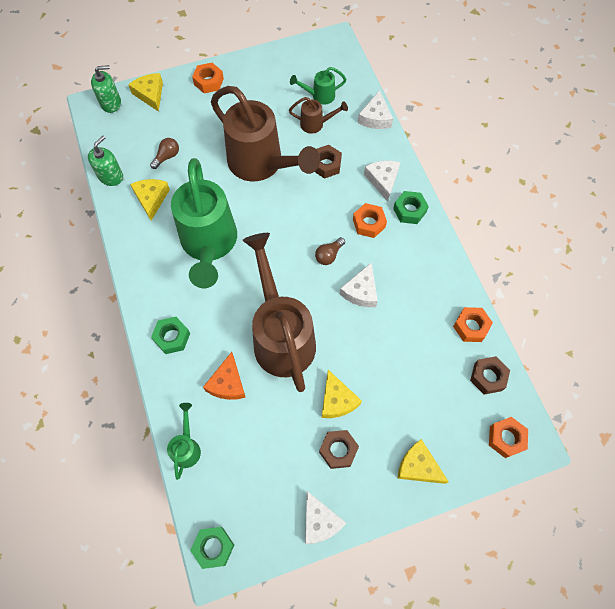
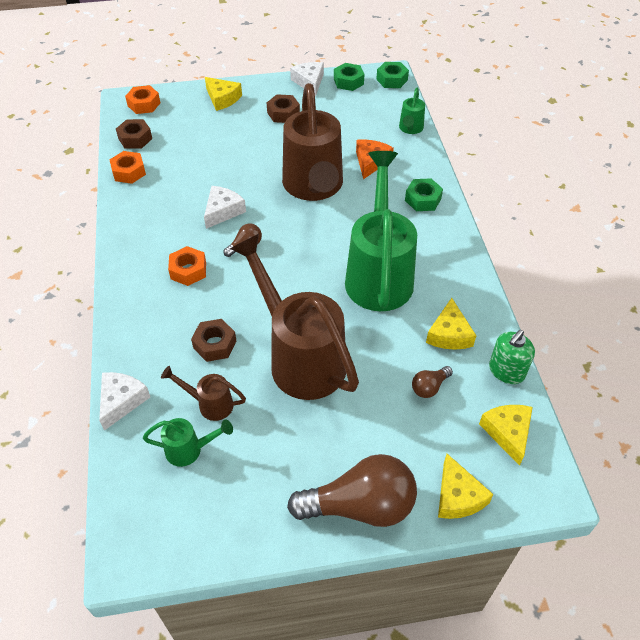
camera: 170 degrees left, 15 degrees down
(111, 103) = (521, 490): green soap dispenser -> none
(208, 82) = (360, 506): orange nut -> brown light bulb
(337, 400) = (274, 140): yellow cheese -> yellow cheese (507, 433)
(383, 180) = (150, 315): white cheese -> none
(409, 210) = (135, 277): green nut -> green nut (348, 81)

